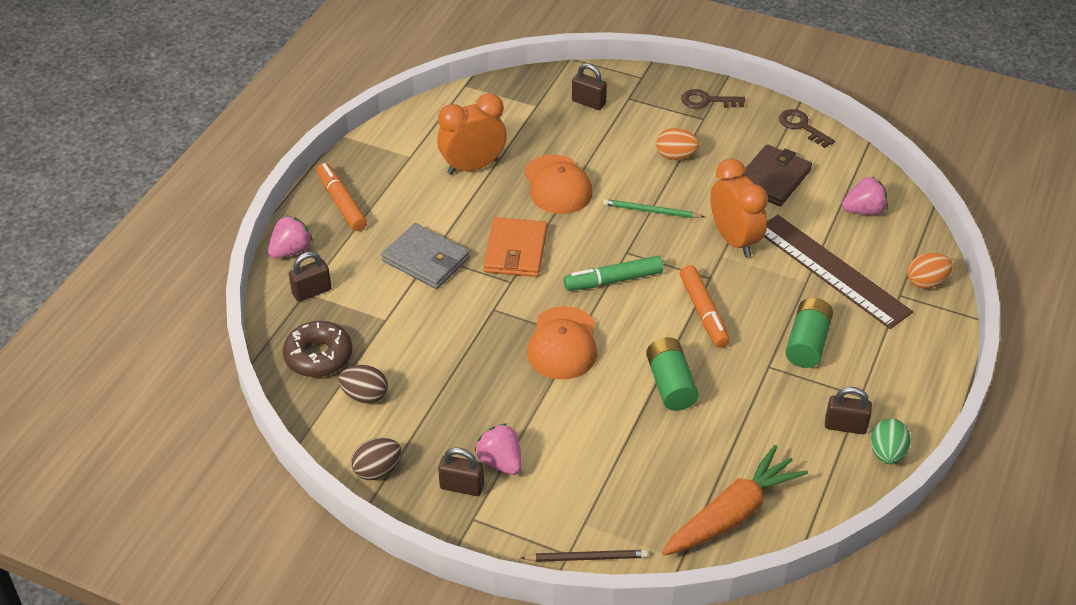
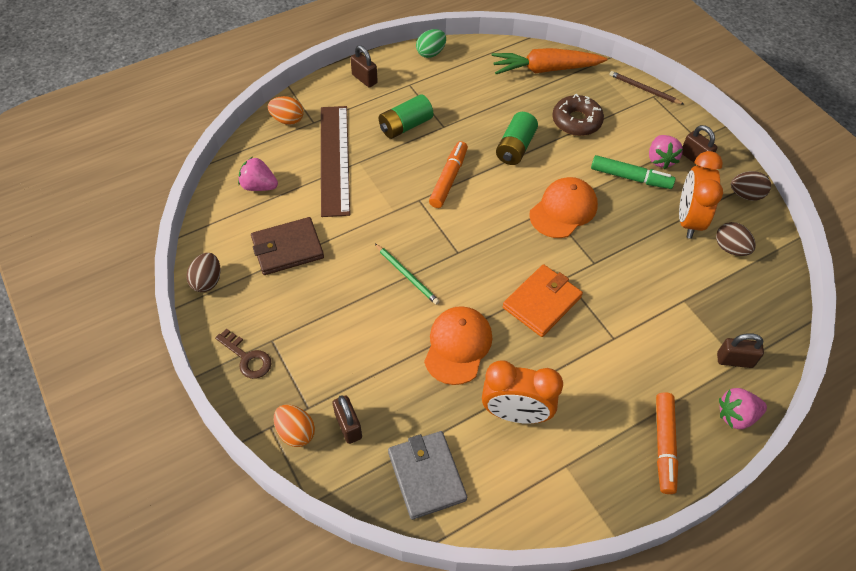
camera: 145 degrees left, 10 degrees up
(318, 356) = (753, 298): brown donut -> brown donut (576, 121)
(426, 259) = (620, 336): grey wallet -> grey wallet (426, 476)
(613, 280) = (488, 235): green marker -> green marker (630, 177)
(675, 156) = (335, 315): orange egg -> orange egg (296, 432)
(734, 240) = (372, 216): orange clock -> orange clock (688, 220)
(802, 126) = (207, 281): brown key -> brown egg
(845, 426) = (437, 75): brown padlock -> brown padlock (364, 79)

